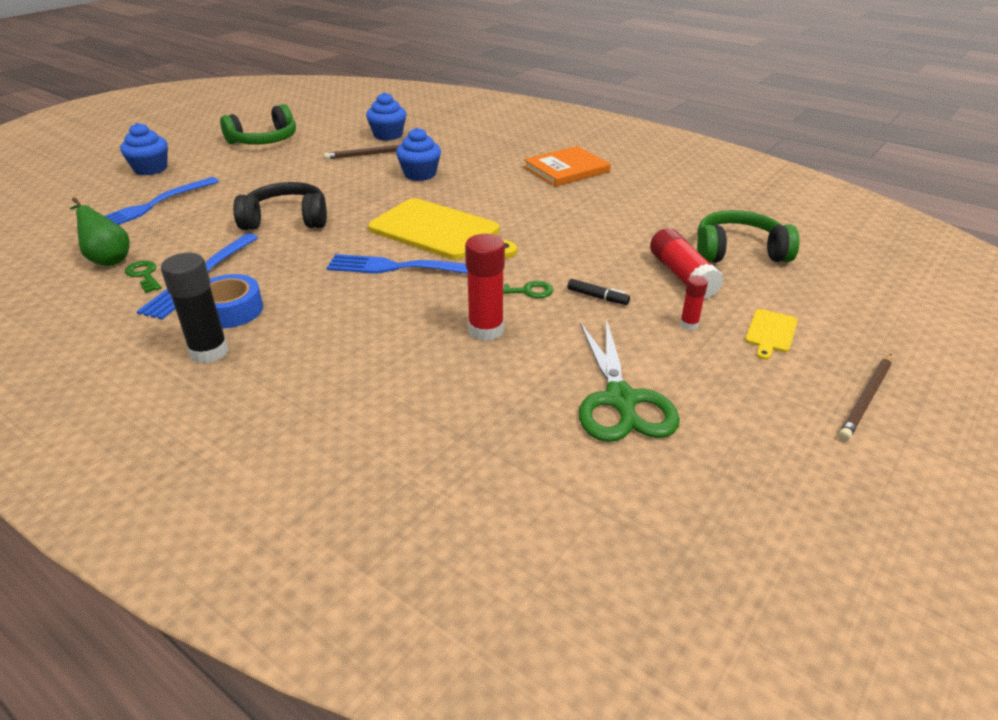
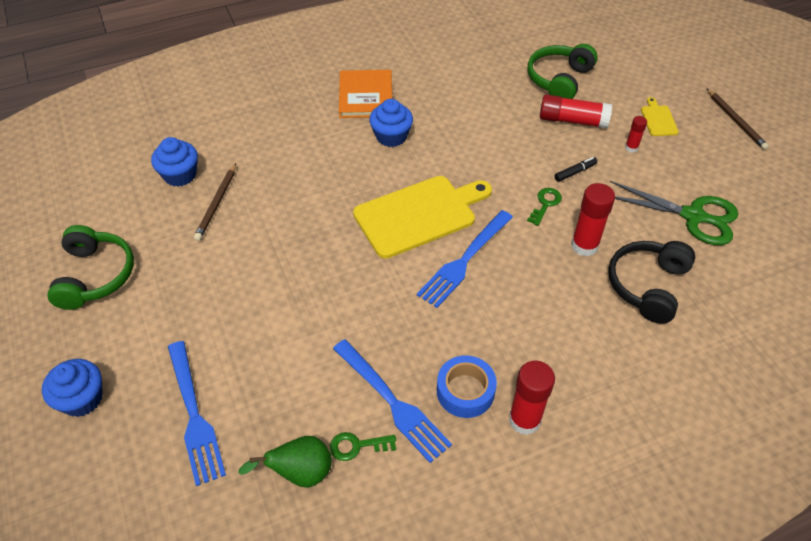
camera: 60 degrees left, 15 degrees up
(209, 352) = (524, 420): black glue stick -> red glue stick
(286, 220) = (319, 309): black headphones -> black headphones (647, 286)
(420, 174) = (296, 186): blue cupcake -> blue cupcake (391, 136)
(770, 332) = (658, 119): yellow cutting board -> yellow cutting board turned 150 degrees counterclockwise

